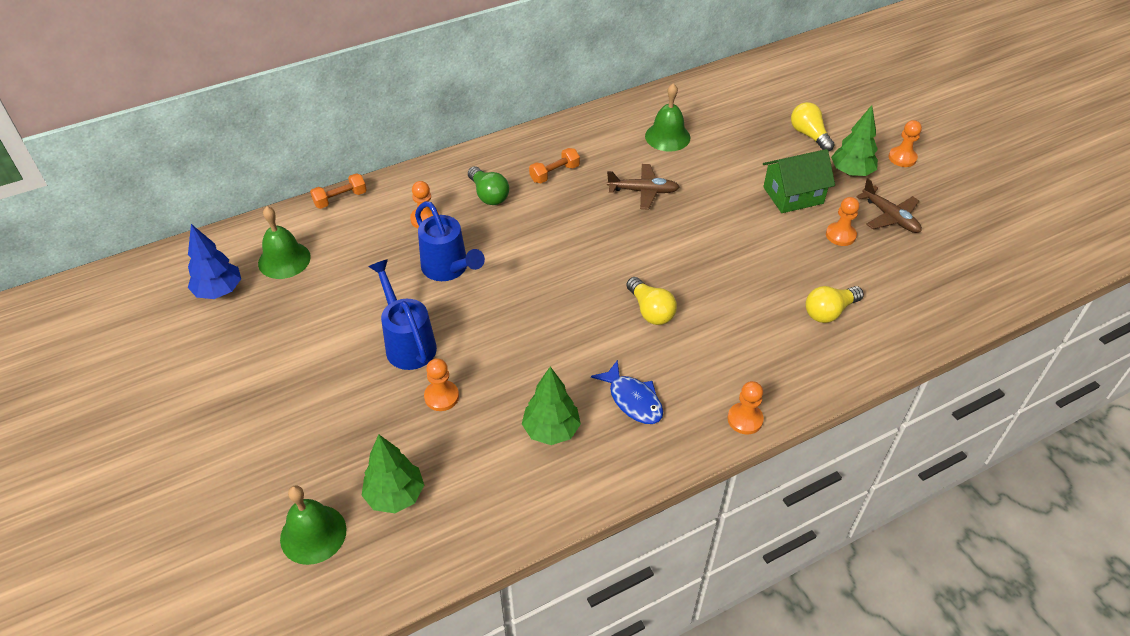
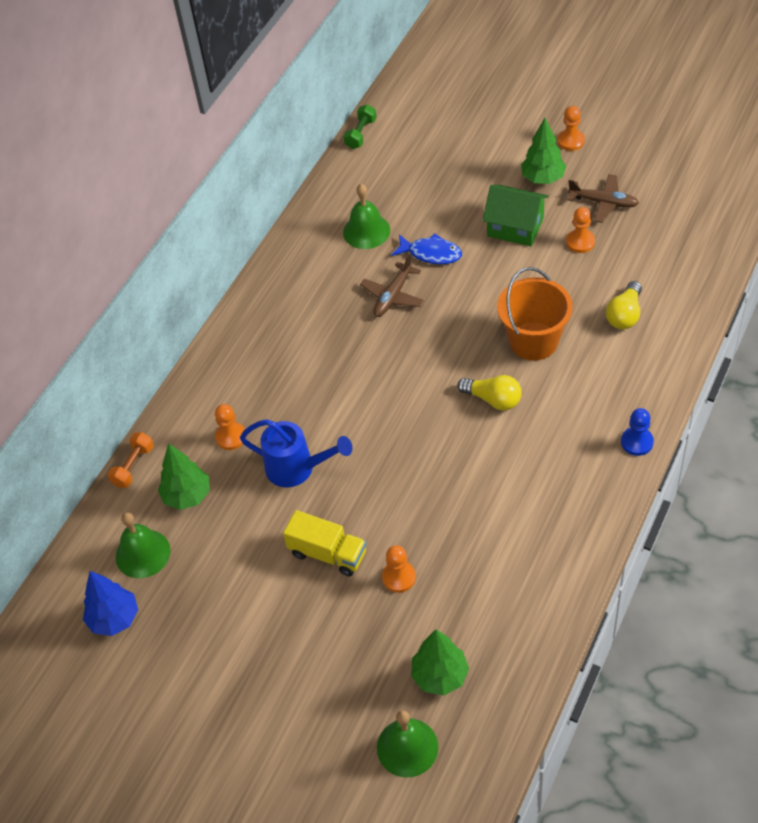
camera: 30 degrees left, 5 degrees up
(408, 343) = (328, 553): blue watering can -> yellow truck
(488, 195) = (264, 380): green light bulb -> none
(551, 430) = (507, 546): green tree -> green tree (187, 496)
(554, 173) = (302, 325): orange dumbbell -> none
(632, 400) = (545, 481): blue fish -> blue fish (431, 253)
(643, 191) = (393, 296): brown plane -> brown plane turned 150 degrees clockwise
(727, 287) = (533, 341): none -> orange bucket
(728, 71) = (361, 134): none -> green dumbbell
(745, 419) = (637, 442): orange pawn -> blue pawn
(793, 195) = (515, 227): green house -> green house turned 75 degrees clockwise
(809, 135) = (481, 161): yellow light bulb -> none

